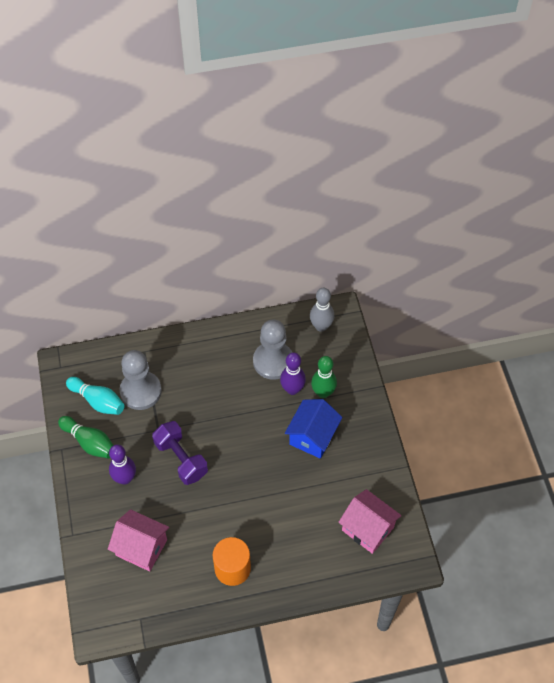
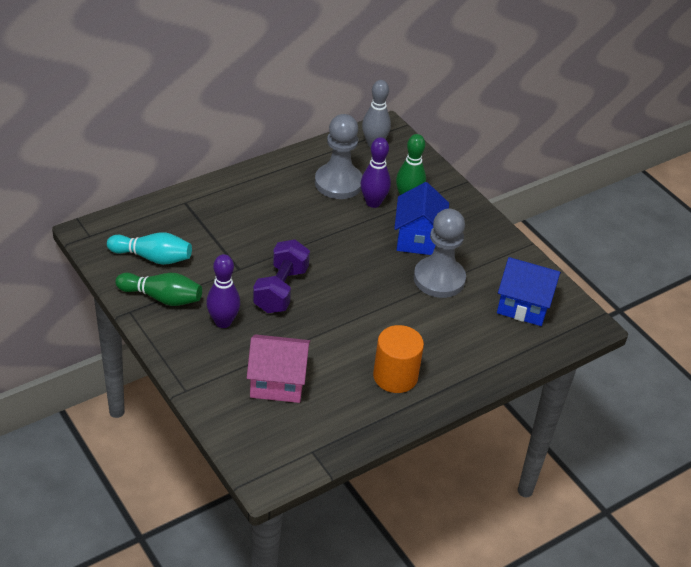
camera: 25 degrees left, 15 degrees down
(141, 391) = (200, 238): grey pawn -> grey pawn (439, 279)
(181, 459) = (280, 290): purple dumbbell -> purple dumbbell turned 75 degrees clockwise
(368, 528) = (523, 305): pink house -> blue house

